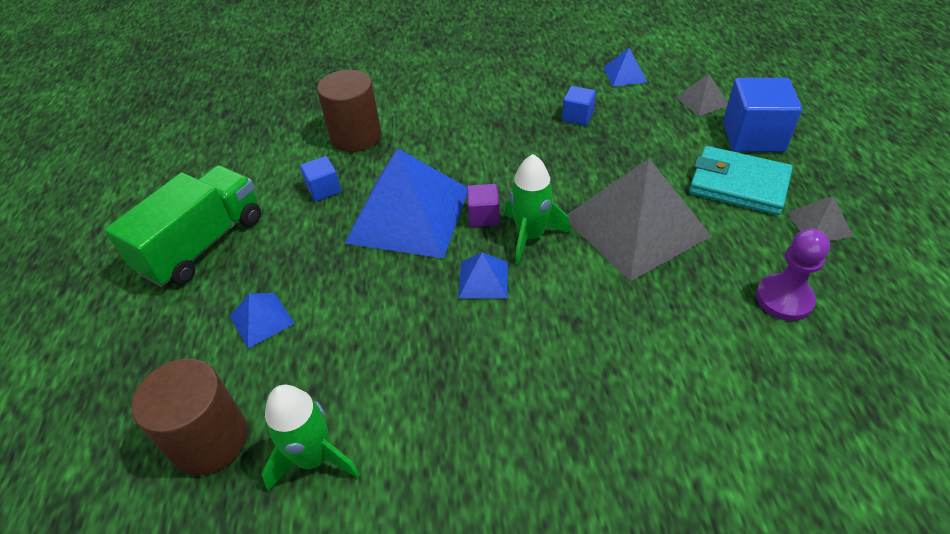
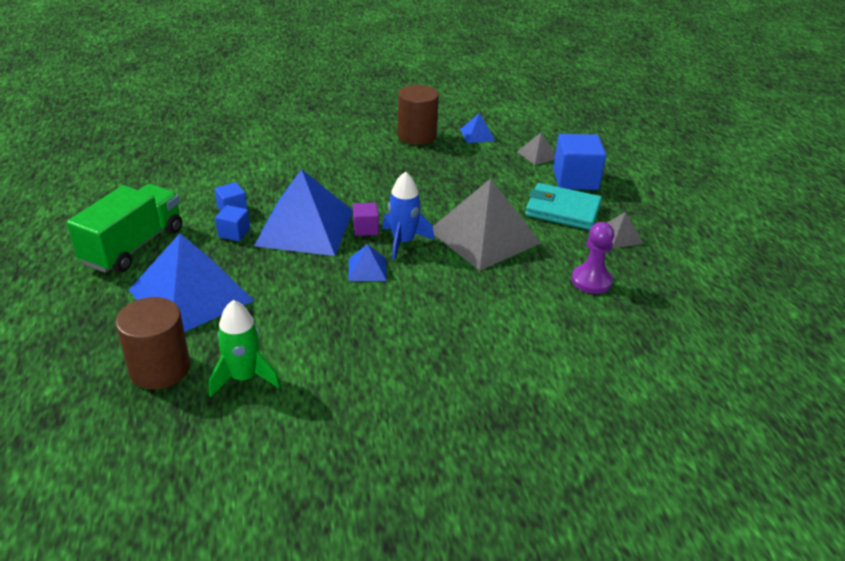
camera: 10 degrees left, 10 degrees down
(261, 319) = (191, 295): blue pyramid -> blue pyramid, size x2.29
(356, 136) = (255, 173): brown cylinder -> brown cylinder (416, 135)
(530, 236) = (403, 242): green rocket -> blue rocket
(577, 116) = (439, 163): blue cube -> blue cube (234, 233)

